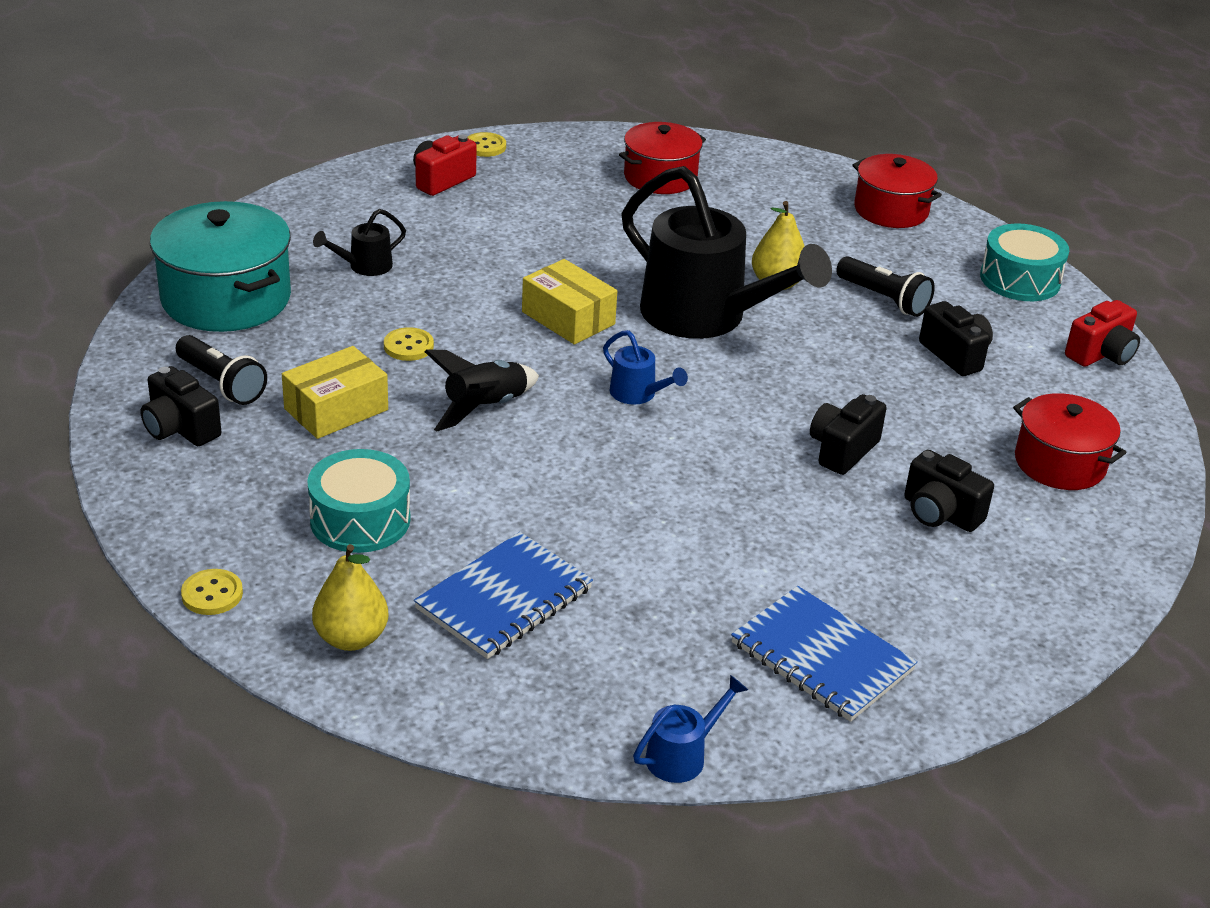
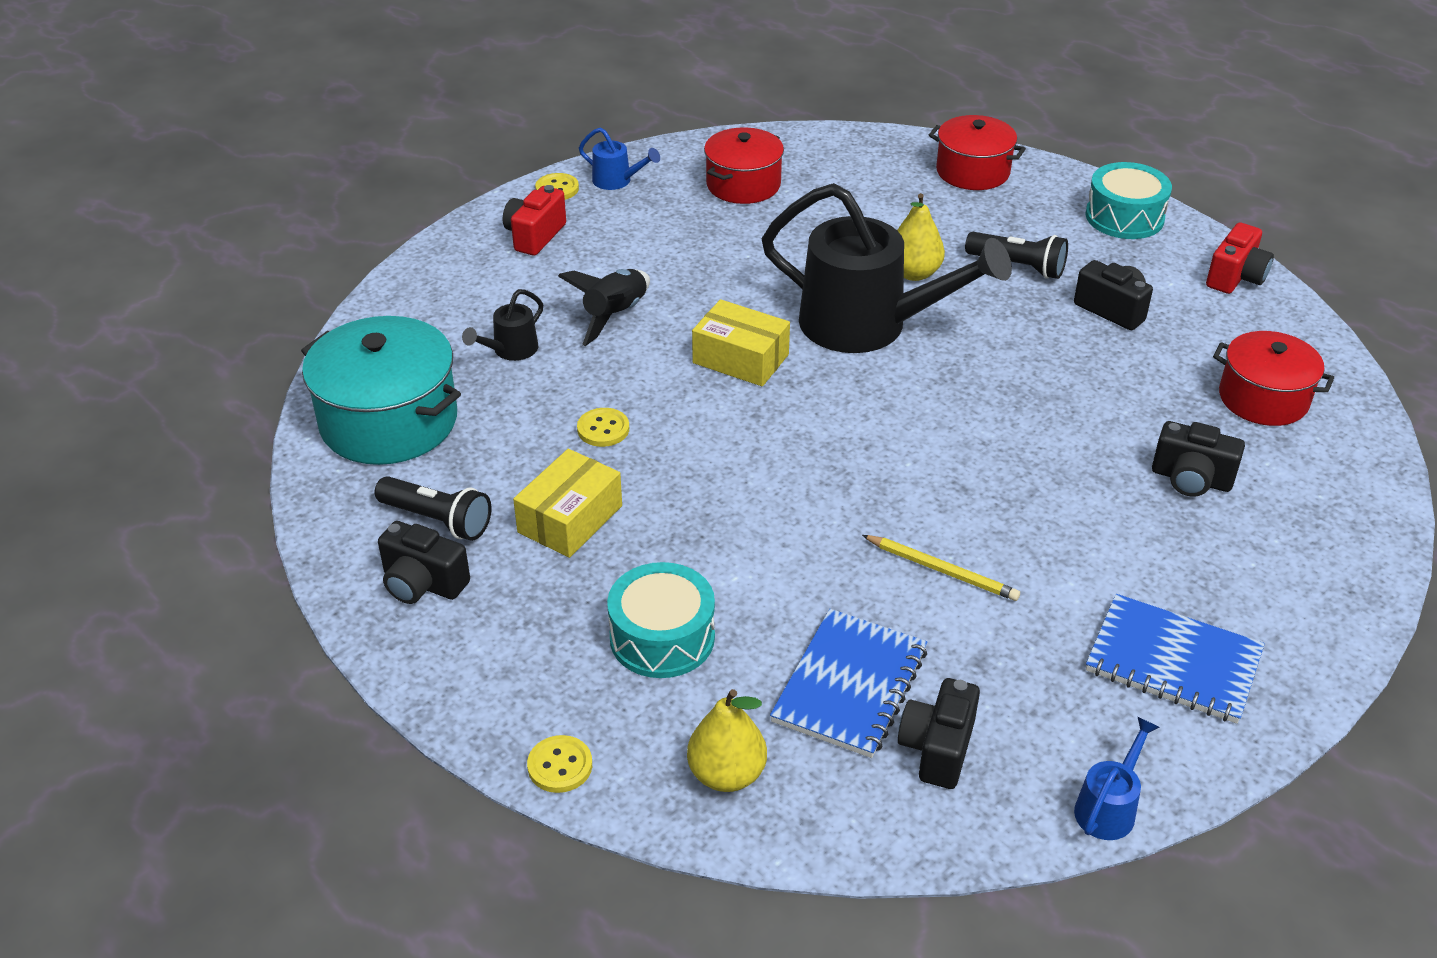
camera: 15 degrees left, 5 degrees up
(485, 408) = (715, 478): black rocket -> black rocket (615, 316)
(638, 394) = (852, 425): blue watering can -> blue watering can (617, 181)
(648, 530) = (942, 570): none -> yellow pencil
(842, 450) = (1069, 436): black camera -> black camera (937, 748)

